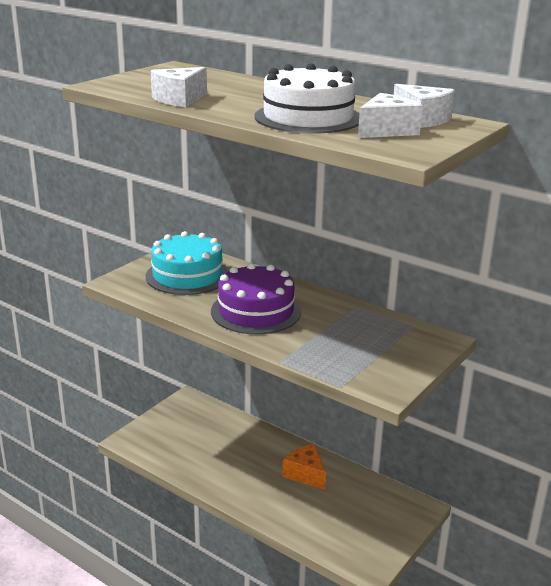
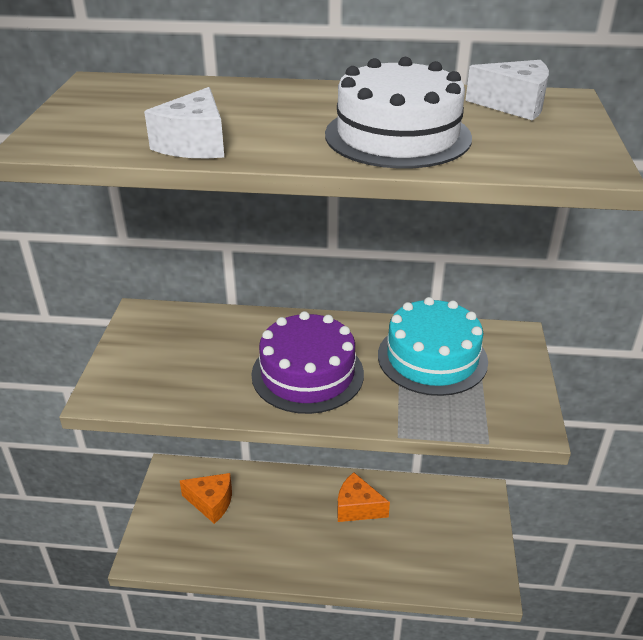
camera: 30 degrees left, 10 degrees up
(187, 275) = (182, 351): turquoise cake -> turquoise cake (432, 358)
(200, 428) = (211, 502): none -> orange cheese
(386, 130) = (511, 134): white cheese -> none

